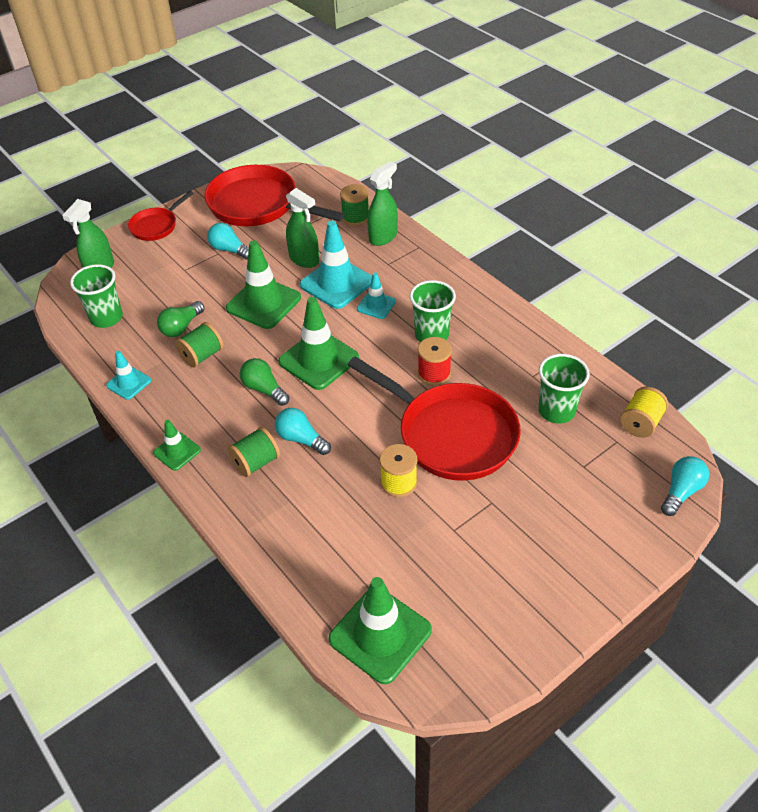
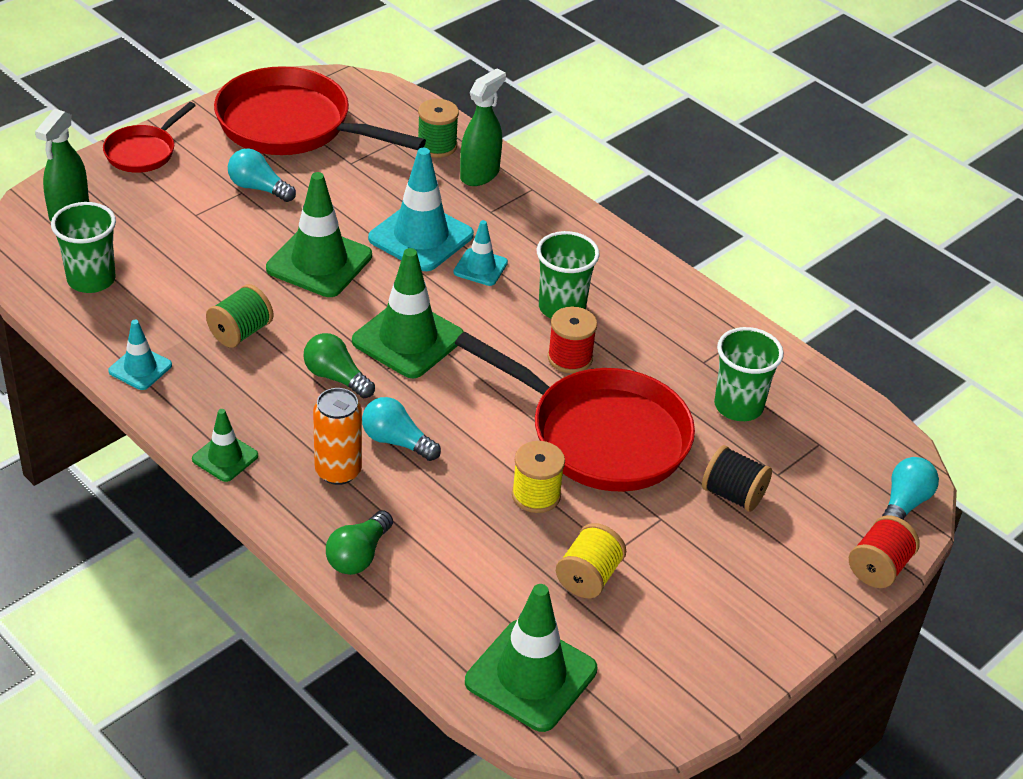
camera: 10 degrees left, 5 degrees down
(181, 327) = (204, 294): green light bulb -> green light bulb (358, 555)
(256, 462) = (338, 471): green spool -> orange can
(304, 259) = (370, 203): green spray bottle -> none
(548, 483) = (733, 494): none -> black spool
(640, 423) = (849, 421): yellow spool -> yellow spool (588, 577)
(659, 545) = (878, 568): none -> red spool

